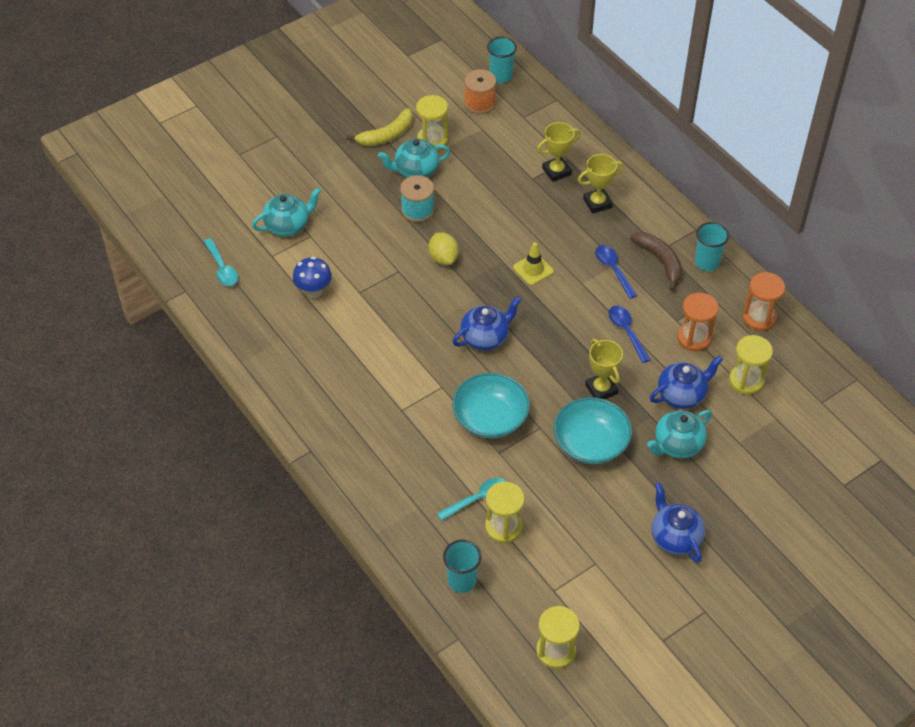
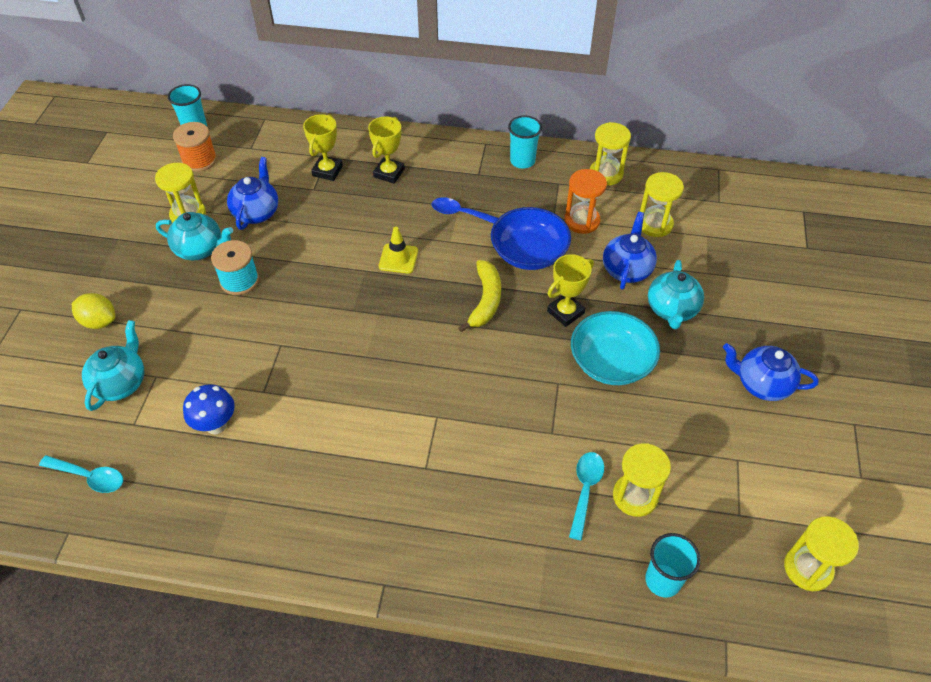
camera: 45 degrees left, 0 degrees up
(387, 135) = (139, 237): yellow banana -> yellow banana (485, 300)
(415, 171) = (200, 249): turquoise teapot -> turquoise teapot turned 105 degrees counterclockwise
(443, 258) = (310, 304): yellow lemon -> yellow lemon (99, 321)
(485, 337) = (424, 343): blue teapot -> blue teapot (257, 212)
(490, 418) = (509, 409): turquoise bowl -> none
(601, 389) = (565, 312): yellow trophy -> yellow trophy turned 60 degrees counterclockwise
(626, 332) = (529, 253): blue spoon -> blue bowl
(660, 261) = (488, 183): brown banana -> none
(759, 318) = (606, 174): orange hourglass -> yellow hourglass

